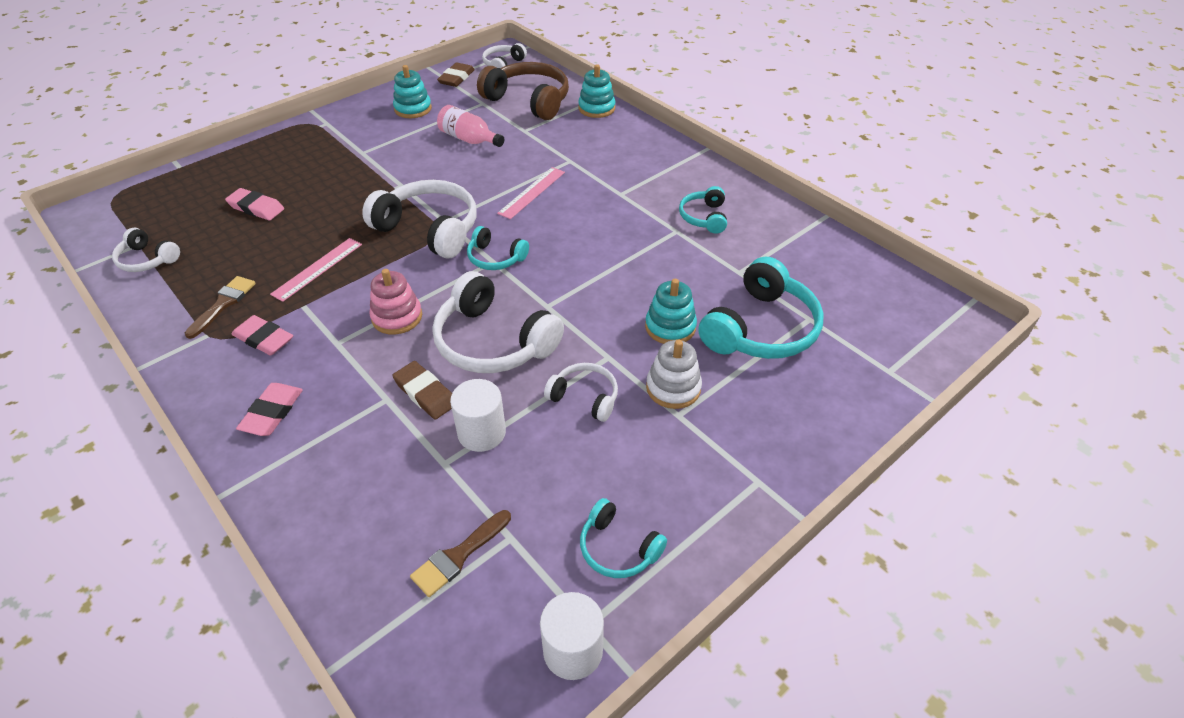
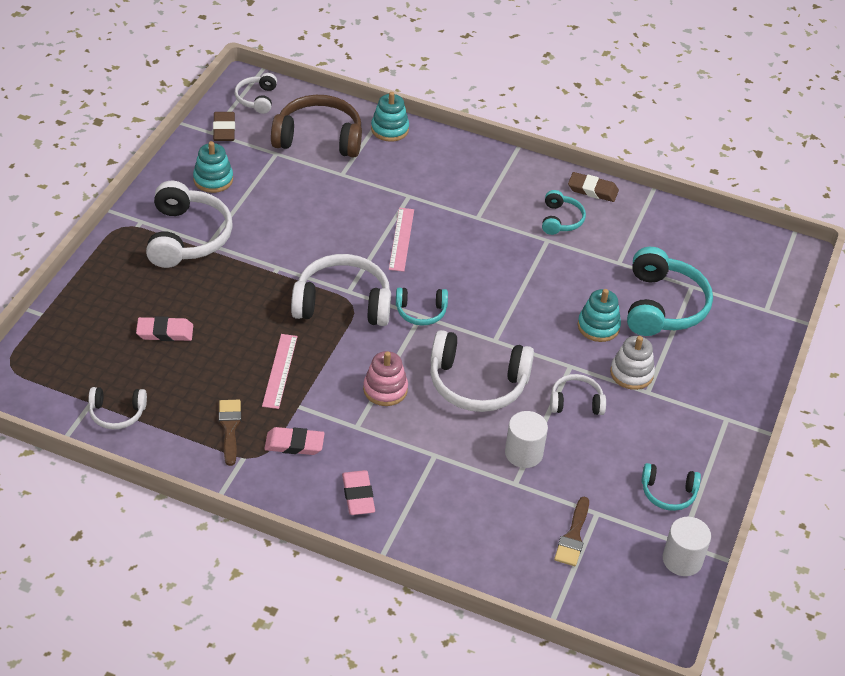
camera: 30 degrees left, 0 degrees up
(350, 143) = (187, 237): none -> white headphones
(425, 393) = (460, 440): brown eraser -> brown eraser (592, 190)
(469, 139) = (298, 199): pink bottle -> none
(704, 217) = (560, 220): turquoise headphones -> turquoise headphones turned 150 degrees counterclockwise

